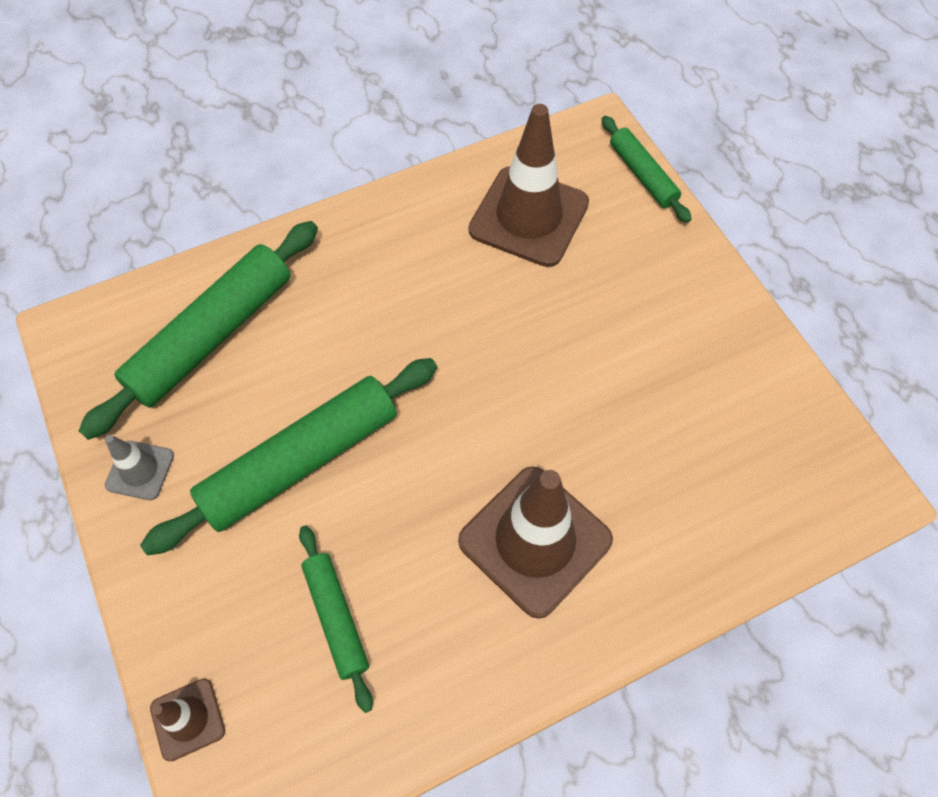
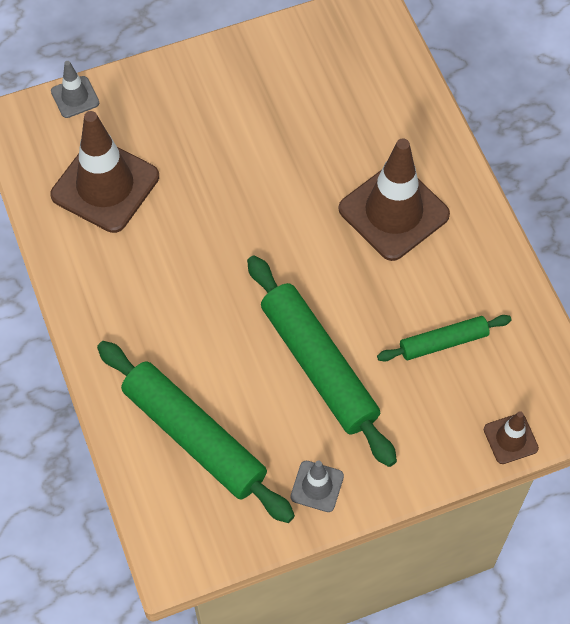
camera: 85 degrees left, 0 degrees up
(642, 175) = (75, 97): green rolling pin -> grey traffic cone

